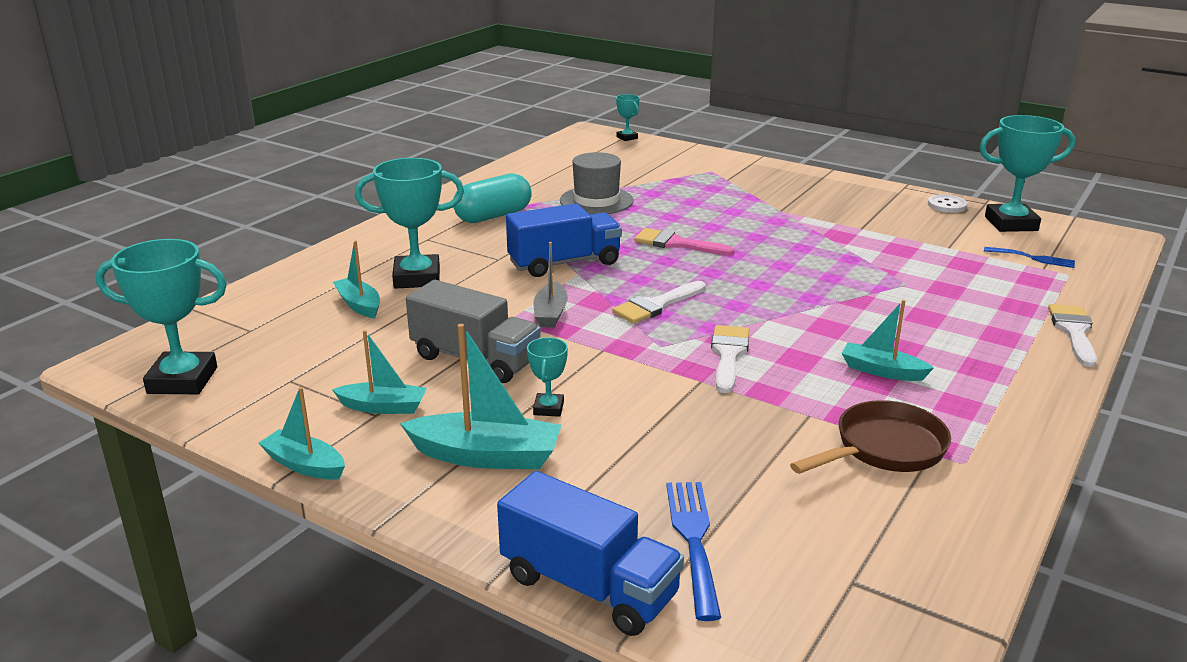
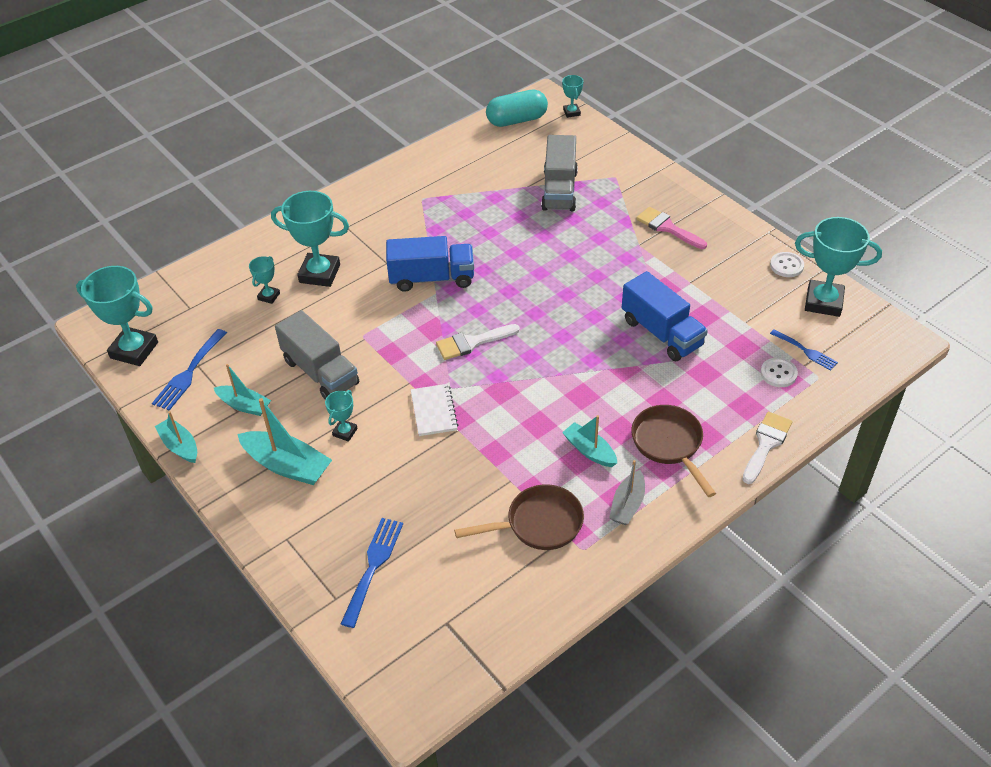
camera: 20 degrees right, 20 degrees up
(280, 389) = (189, 373): none -> blue fork
(359, 305) = (269, 296): turquoise boat -> turquoise trophy
(493, 216) = (407, 207): turquoise capsule -> turquoise capsule (517, 120)
(550, 313) = (393, 335): grey boat -> grey boat (627, 504)
(589, 586) = (296, 584): blue truck -> blue truck (661, 333)
(596, 201) = (497, 202): grey hat -> none
(655, 369) = (433, 411): none -> white notebook
(659, 186) = (559, 190): none -> grey truck
(677, 244) = (529, 272): pink brush -> pink brush (667, 228)
(728, 355) = (492, 408): white brush -> none
(969, 350) = (669, 444): none -> brown pan
(1024, 278) = (778, 373): none -> white button

